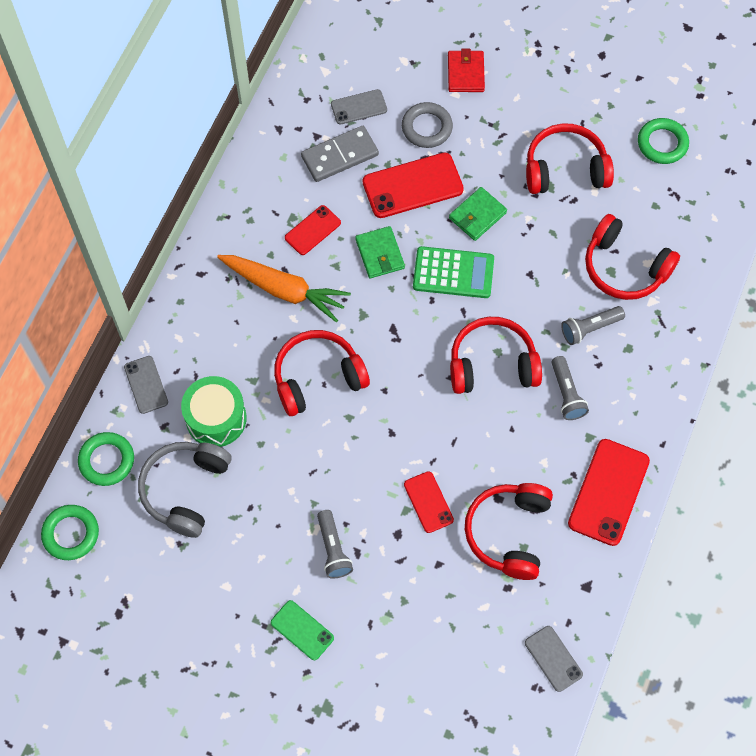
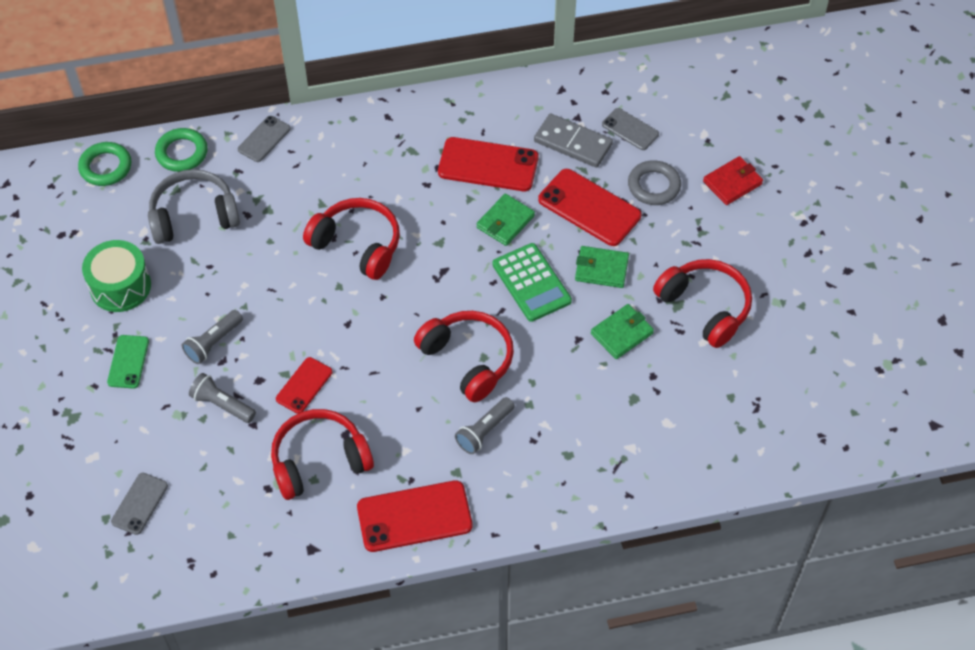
camera: 55 degrees right, 10 degrees down
(216, 418) = (269, 199): green drum -> green drum (120, 286)
(284, 290) = (418, 177): orange carrot -> none
(312, 230) = (488, 165): red phone -> red phone, size x1.74
(547, 241) = (621, 333): none -> green wallet
(553, 658) = (226, 560): grey phone -> grey phone (140, 504)
(589, 328) = (562, 413): grey flashlight -> grey flashlight (222, 404)
(624, 267) = (646, 407): red headphones -> none
(662, 143) = (800, 367): green ring -> none

